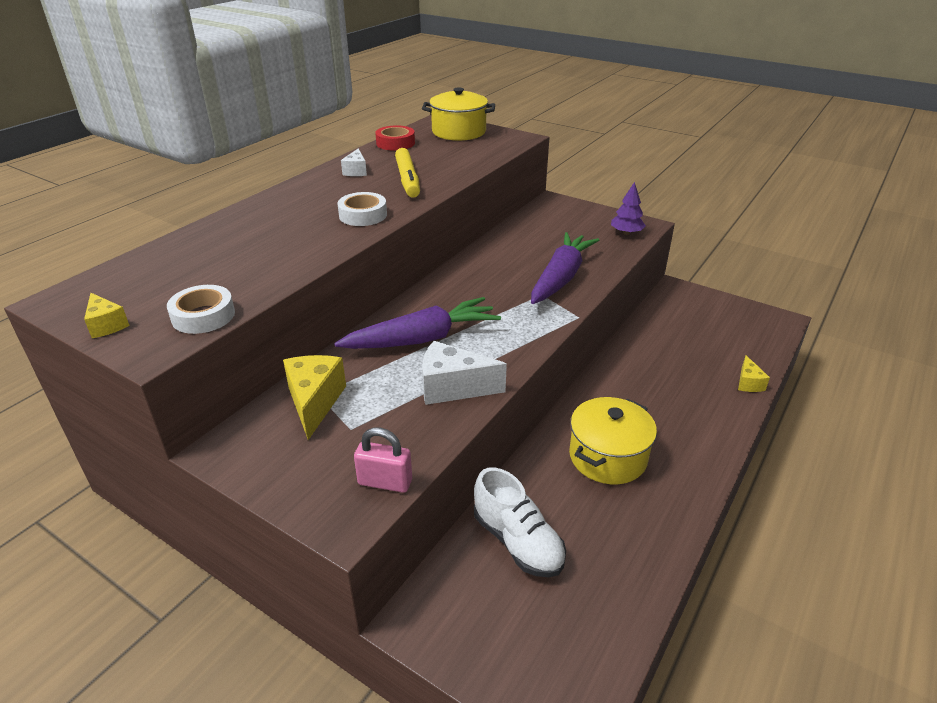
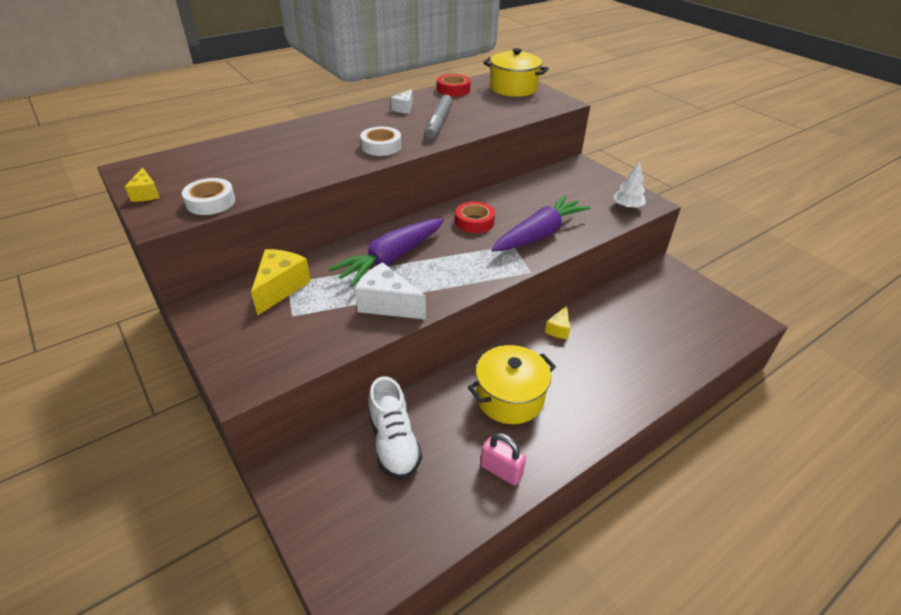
camera: 20 degrees right, 5 degrees up
(385, 482) = (288, 363): pink padlock -> pink padlock (501, 470)
(408, 180) = (439, 123): yellow marker -> grey marker
(422, 339) = (391, 258): purple carrot -> purple carrot turned 135 degrees clockwise
(485, 280) = (474, 222): none -> red tape
(626, 233) = (627, 207): purple tree -> white tree
(748, 383) = (680, 371): yellow cheese -> yellow cheese (558, 329)

